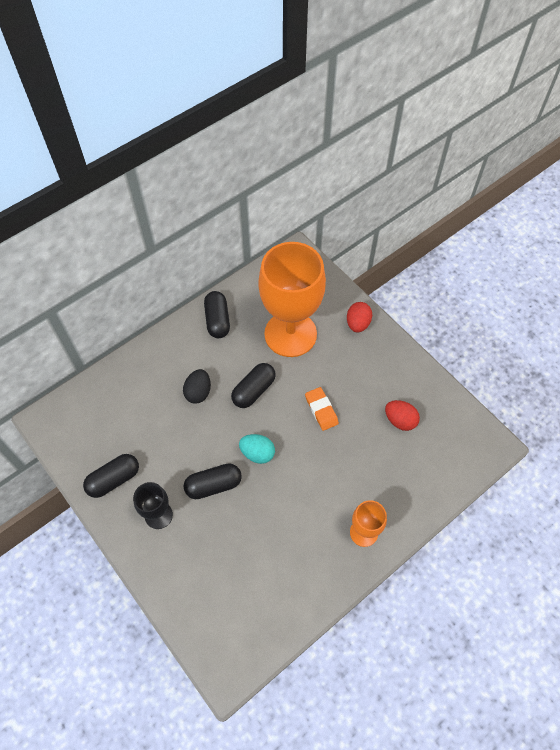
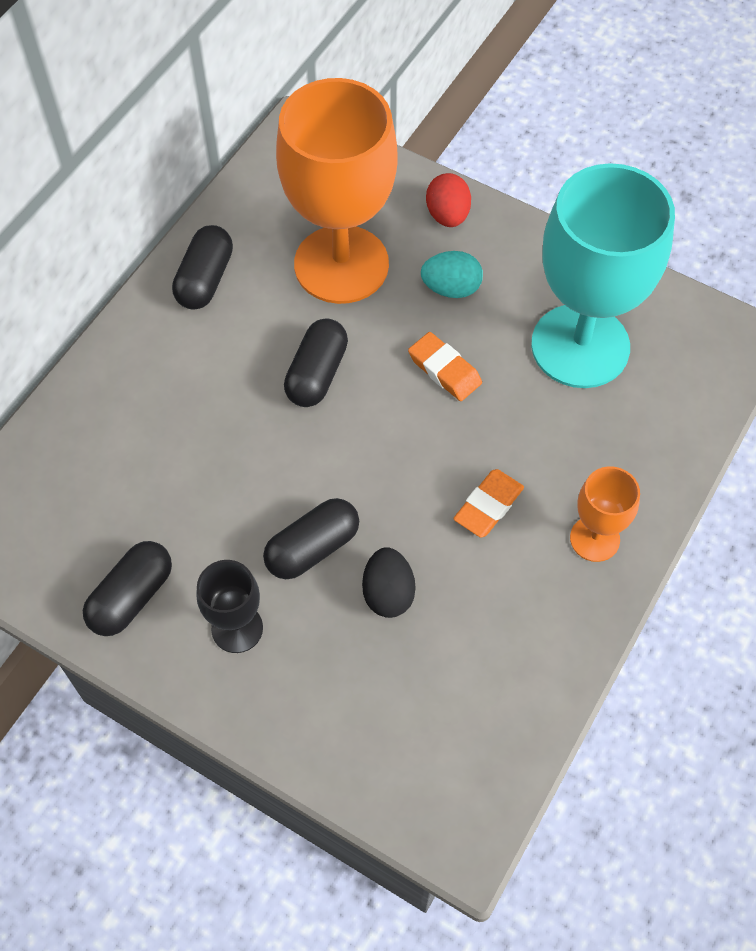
camera: 20 degrees left, 0 degrees up
(198, 392) = (221, 406): black egg -> black egg (388, 593)
(217, 320) = (205, 279): black capsule -> black capsule turned 45 degrees clockwise
(257, 453) = (366, 472): turquoise egg -> turquoise egg (451, 288)
(314, 494) = (488, 506): none -> orange eraser
(400, 420) = (580, 346): red egg -> turquoise goblet

